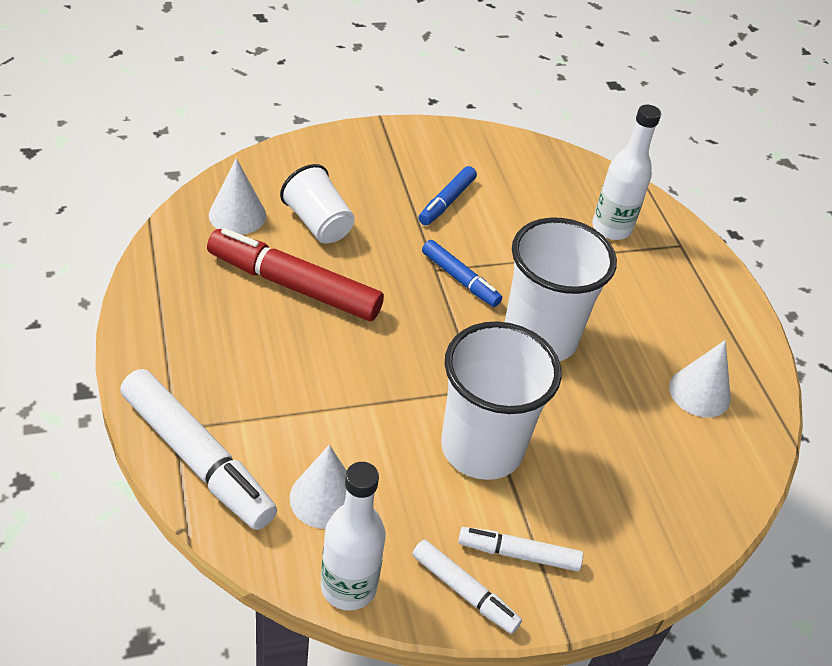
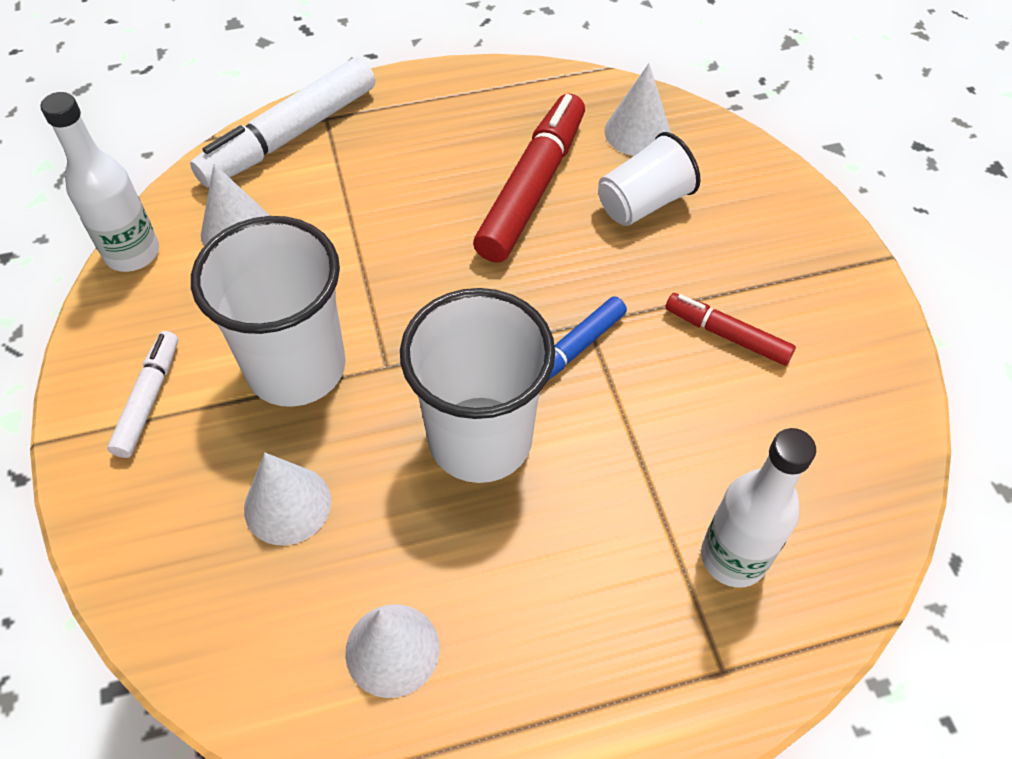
camera: 95 degrees right, 10 degrees up
(446, 202) = (727, 335): blue marker -> red marker
(464, 591) = (111, 347): white marker -> none
(605, 451) = (287, 505): none -> white cone

